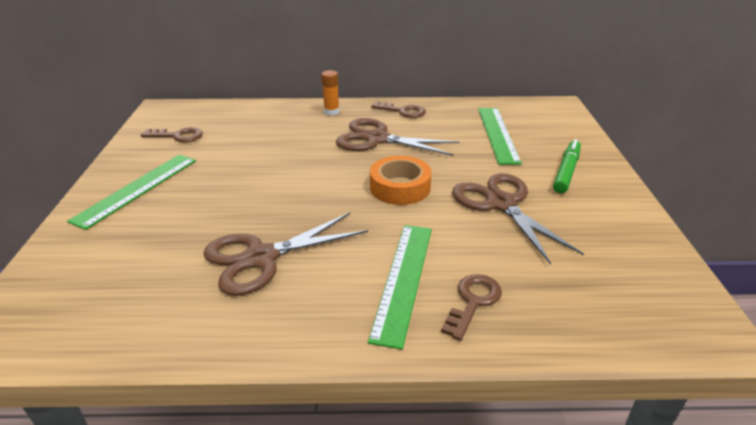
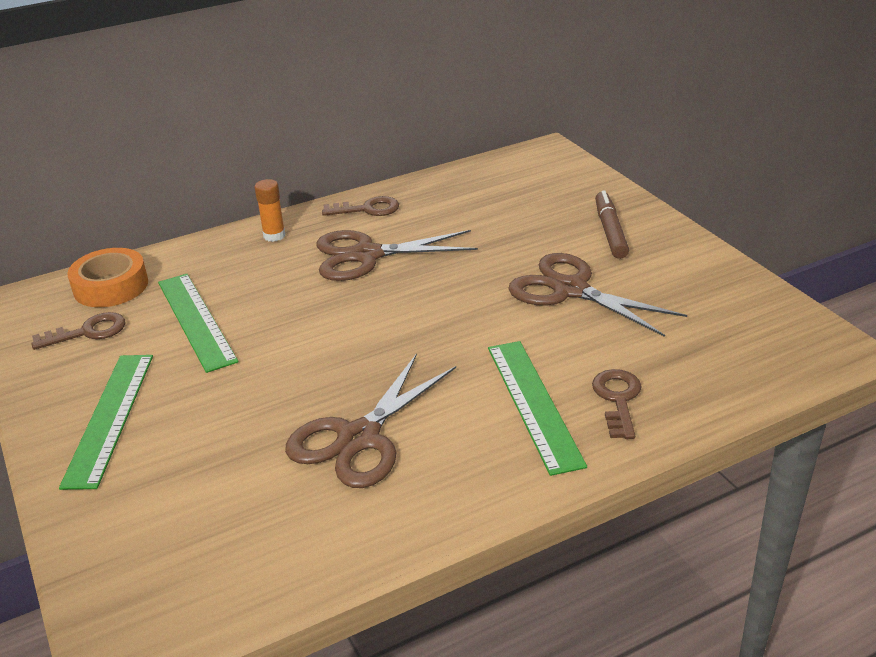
camera: 25 degrees left, 0 degrees up
(400, 187) = (446, 306): orange tape -> orange tape (111, 286)
(497, 134) = (505, 207): green ruler -> green ruler (196, 320)
(566, 171) = (610, 231): green marker -> brown marker

